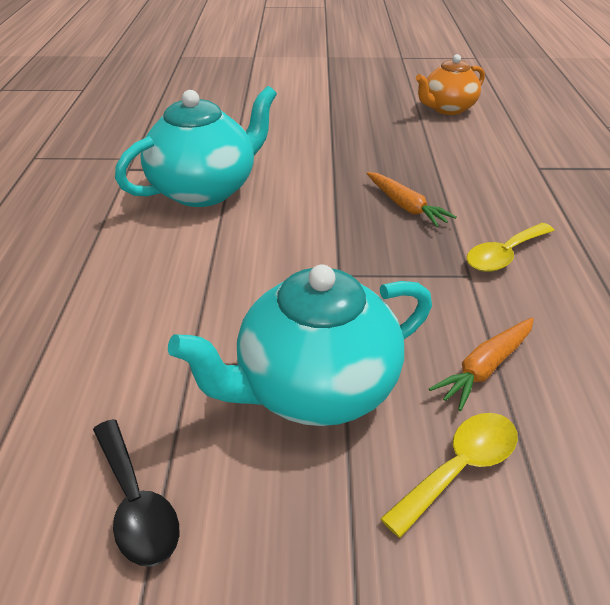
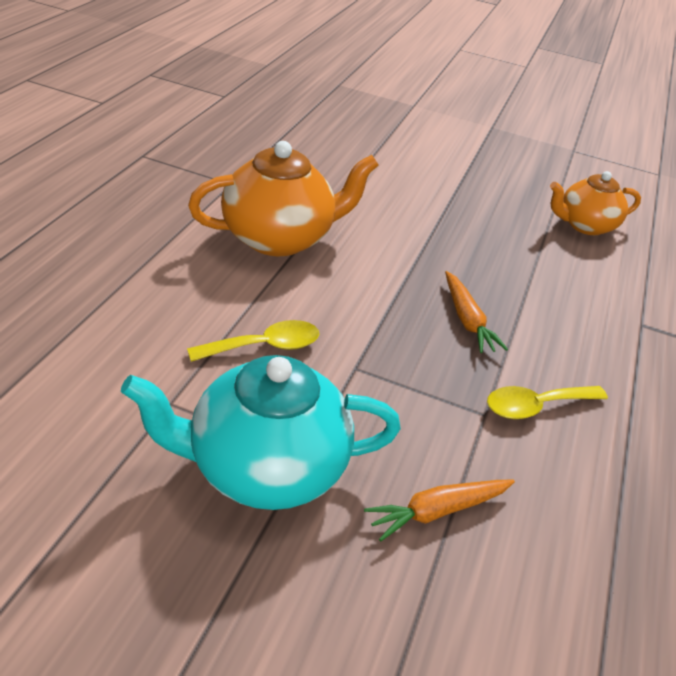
camera: 15 degrees right, 0 degrees up
(136, 504) = (57, 508): black spoon -> none
(205, 190) = (279, 238): turquoise teapot -> orange teapot
(459, 468) = (350, 593): yellow spoon -> yellow spoon (264, 346)

